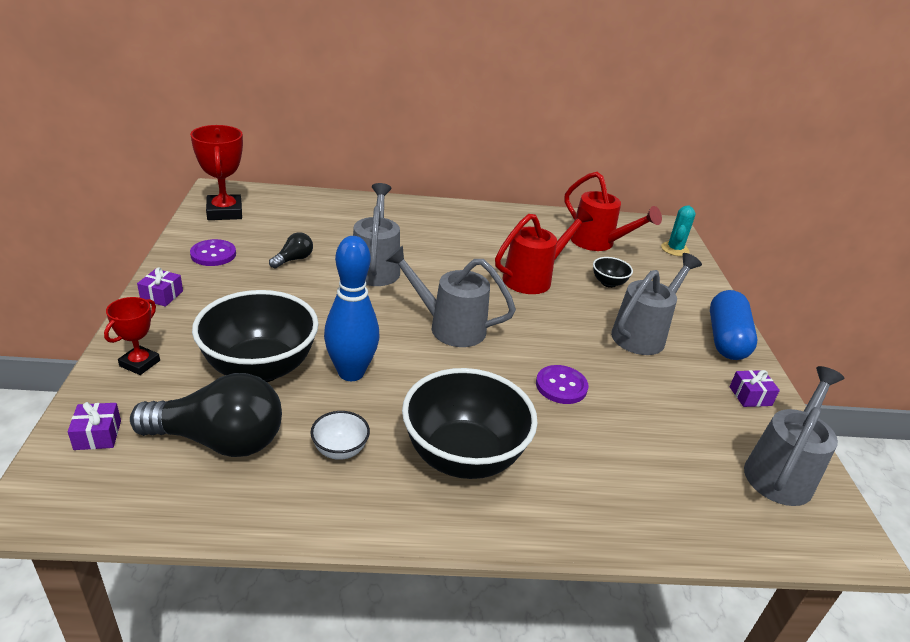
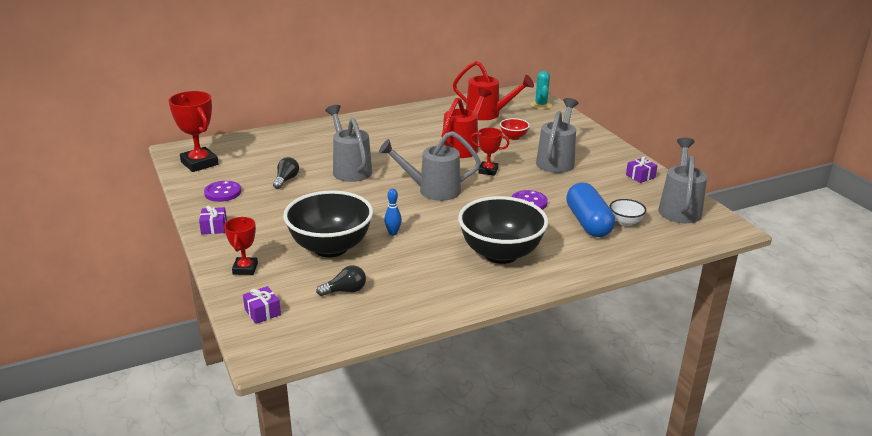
camera: 20 degrees left, 5 degrees down
(219, 440) = (345, 291): black light bulb -> black light bulb, size x0.47
(340, 450) = (425, 273): white bowl -> white bowl (625, 222)
(351, 373) = (393, 233): blue bowling pin -> blue bowling pin, size x0.44
(541, 321) = (488, 171): none -> red trophy
(608, 283) = (513, 137): black bowl -> red bowl
(726, 339) = (607, 150): blue capsule -> blue capsule (588, 222)

